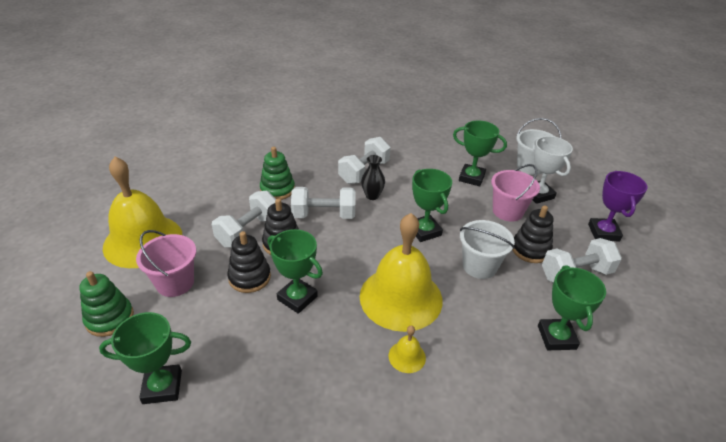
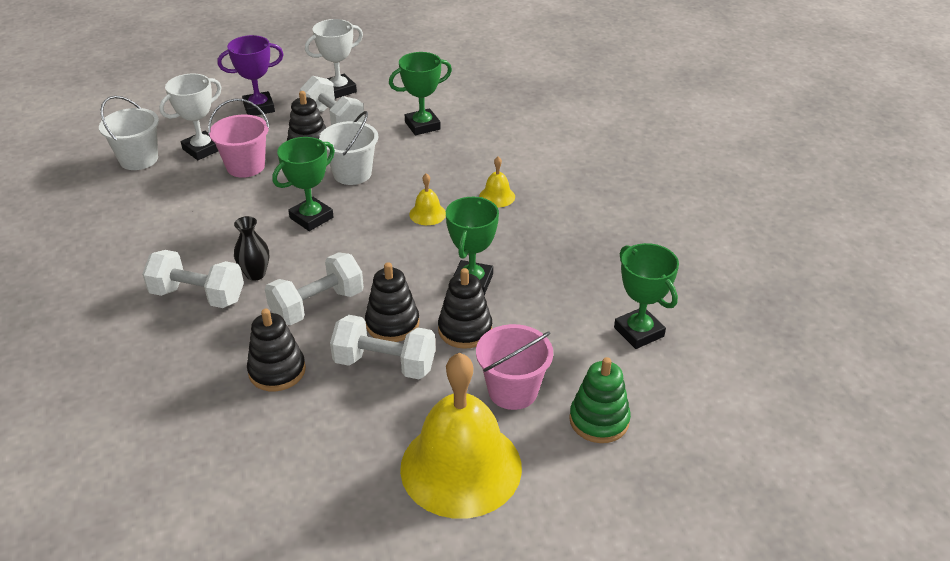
camera: 110 degrees left, 0 degrees up
(277, 189) = (277, 371): green stacking toy -> black stacking toy
(324, 215) = (317, 305): white dumbbell -> white dumbbell turned 75 degrees clockwise
(401, 297) = (427, 214): yellow bell -> yellow bell, size x0.41
(471, 178) = (181, 200): green trophy -> none
(638, 291) = (339, 90): none -> white trophy

